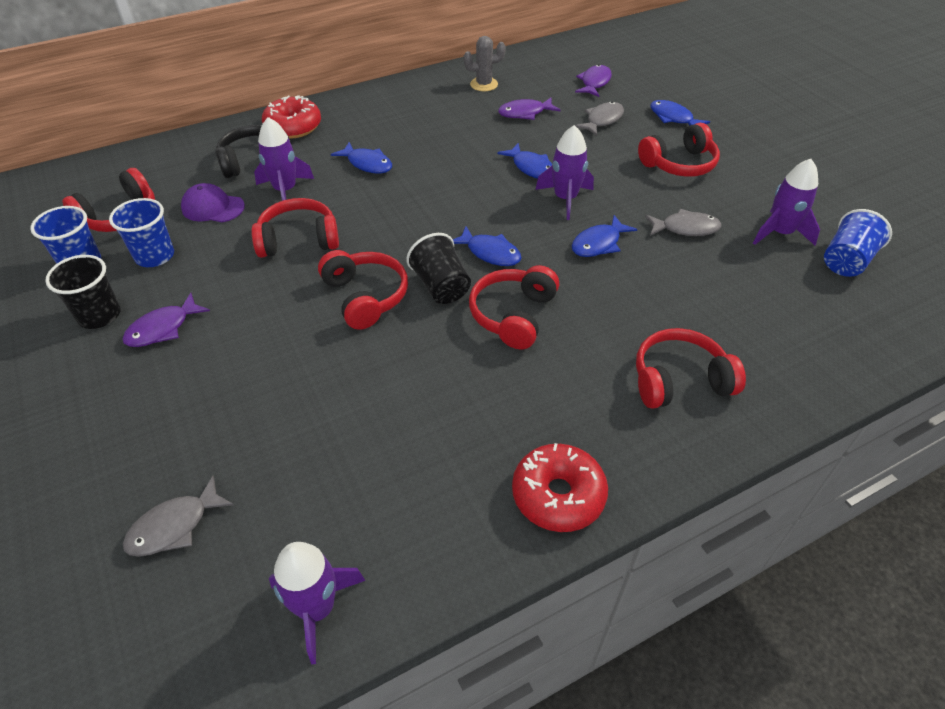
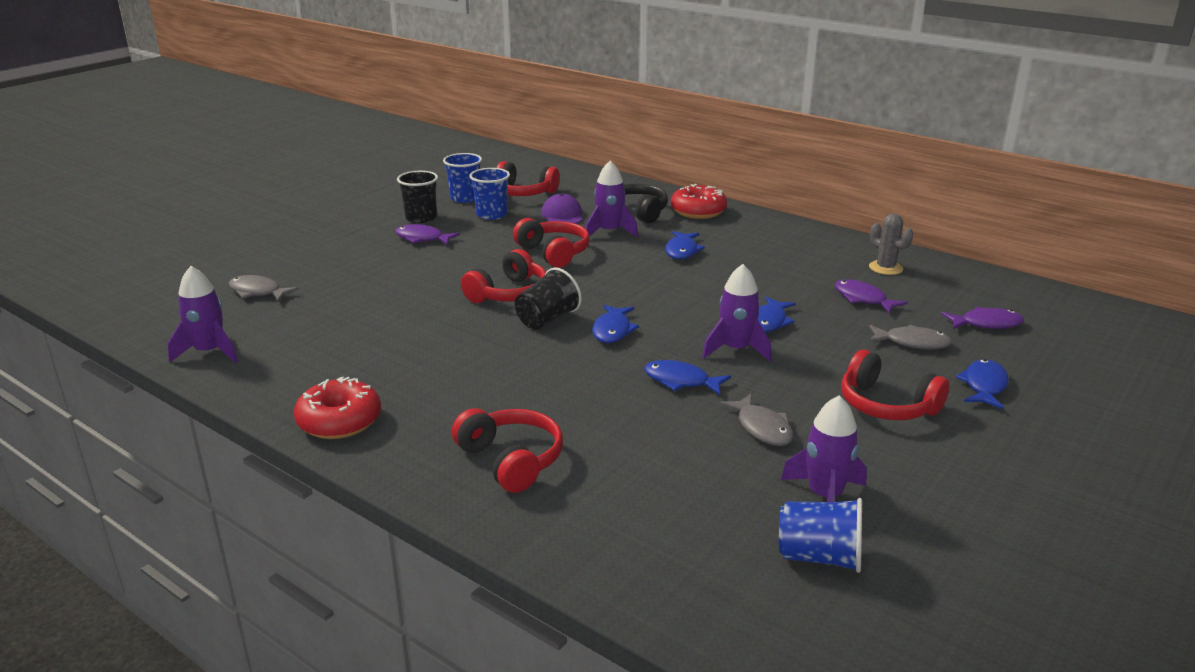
camera: 65 degrees right, 20 degrees down
(513, 315) = (537, 359): red headphones -> none

